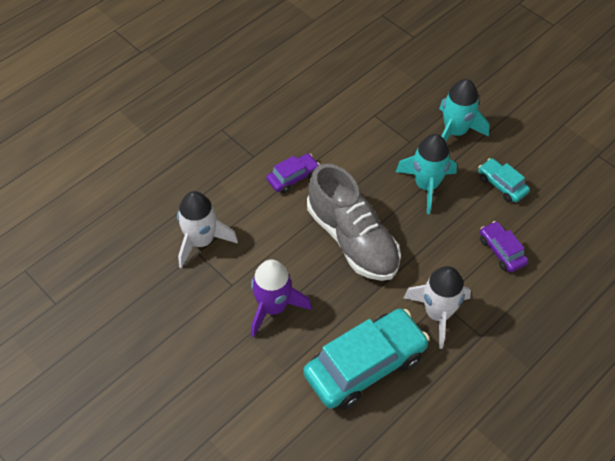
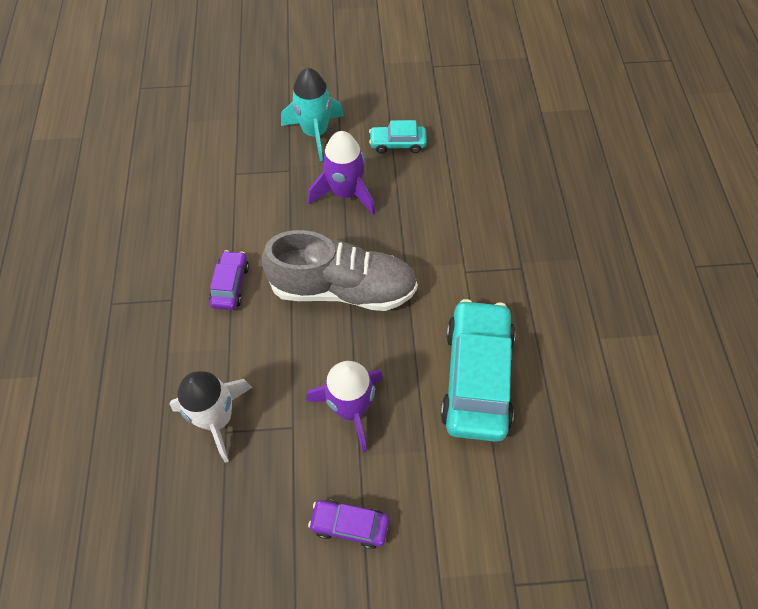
camera: 50 degrees left, 5 degrees up
(426, 185) = (345, 193): turquoise rocket -> purple rocket
(438, 313) = (474, 282): white rocket -> none
(501, 251) = (458, 192): purple car -> purple car (349, 525)

